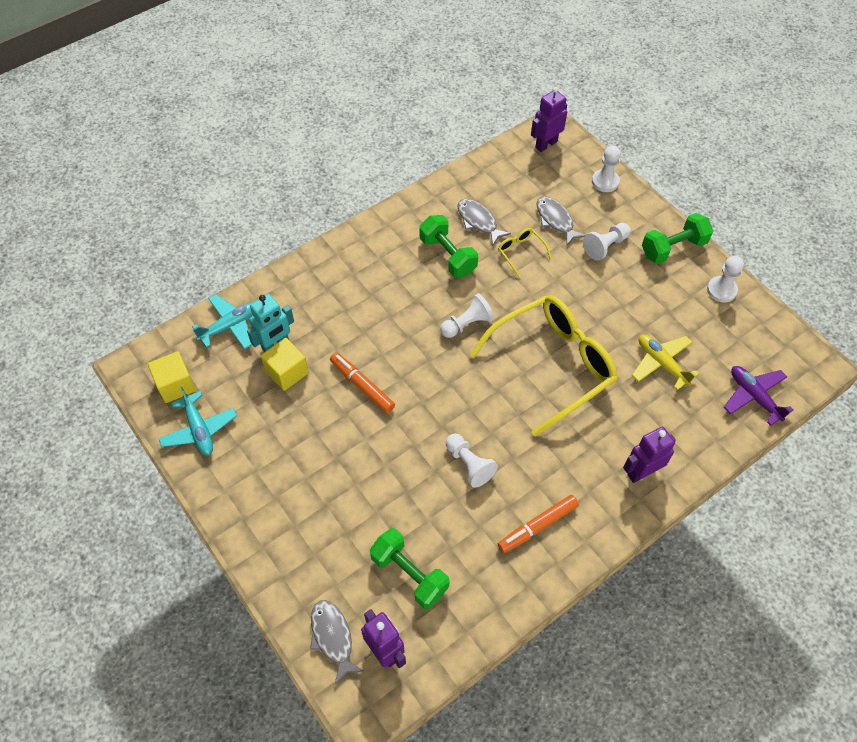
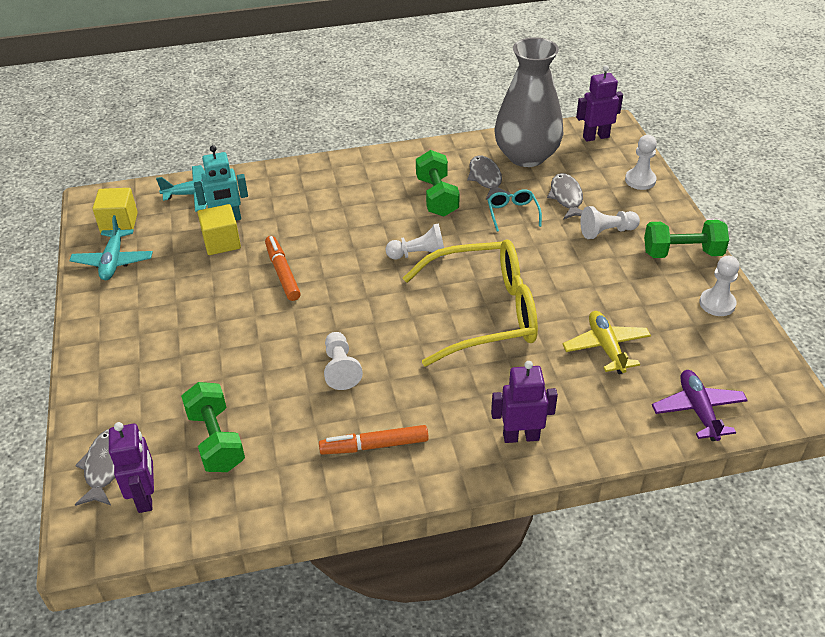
camera: 25 degrees right, 15 degrees down
(499, 184) = (526, 156): none -> grey vase
(520, 252) = (512, 213): yellow glasses -> turquoise glasses

